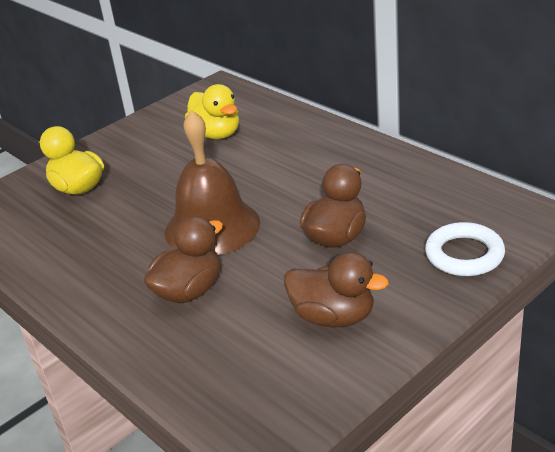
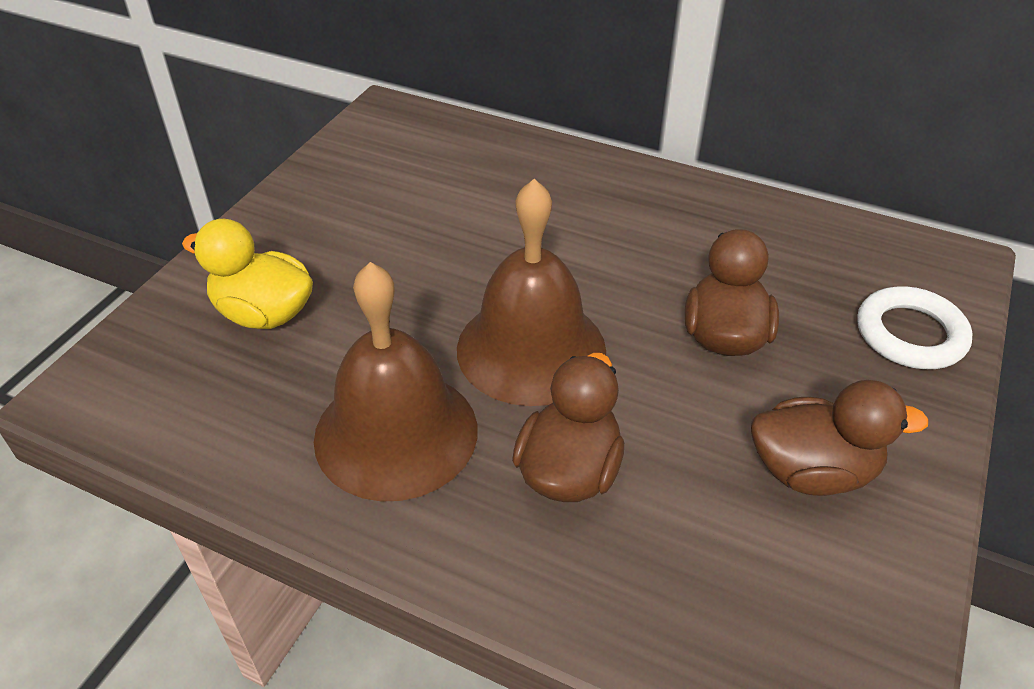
camera: 25 degrees left, 10 degrees up
(108, 257) = (396, 433): none -> brown bell
(216, 134) = (435, 190): yellow duck -> none

